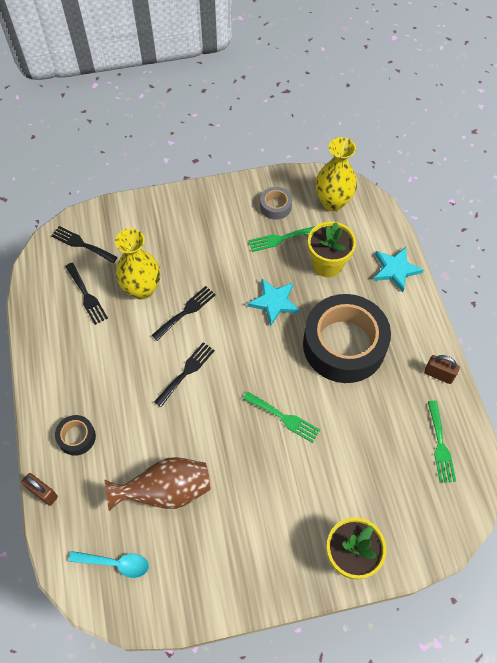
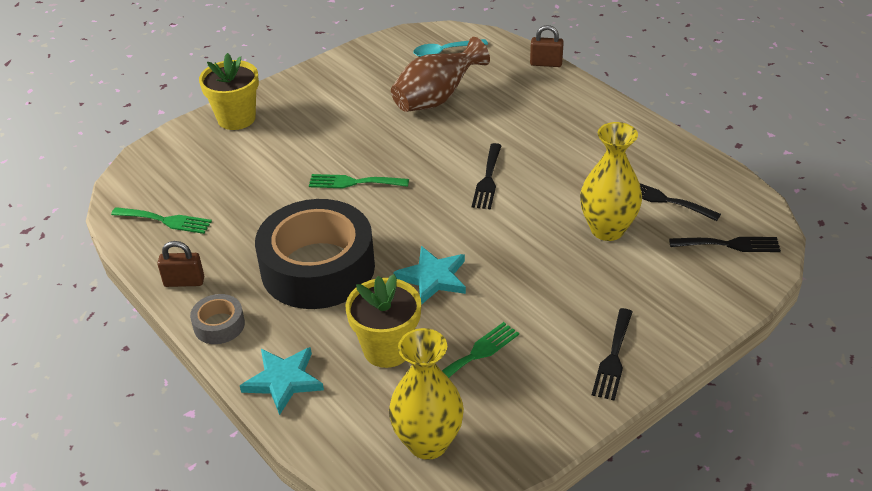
camera: 155 degrees right, 20 degrees down
(77, 437) = (552, 101): black tape -> none
(186, 311) = (535, 228): black fork -> black fork (613, 358)
(275, 206) = (513, 398): grey tape -> grey tape (219, 325)
(440, 445) = (165, 220): green fork -> green fork turned 135 degrees clockwise

